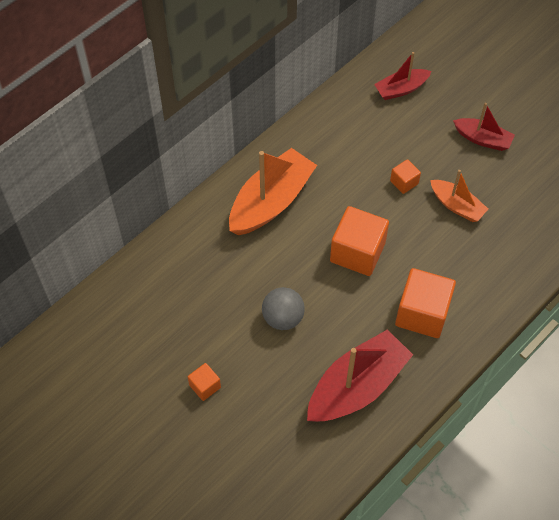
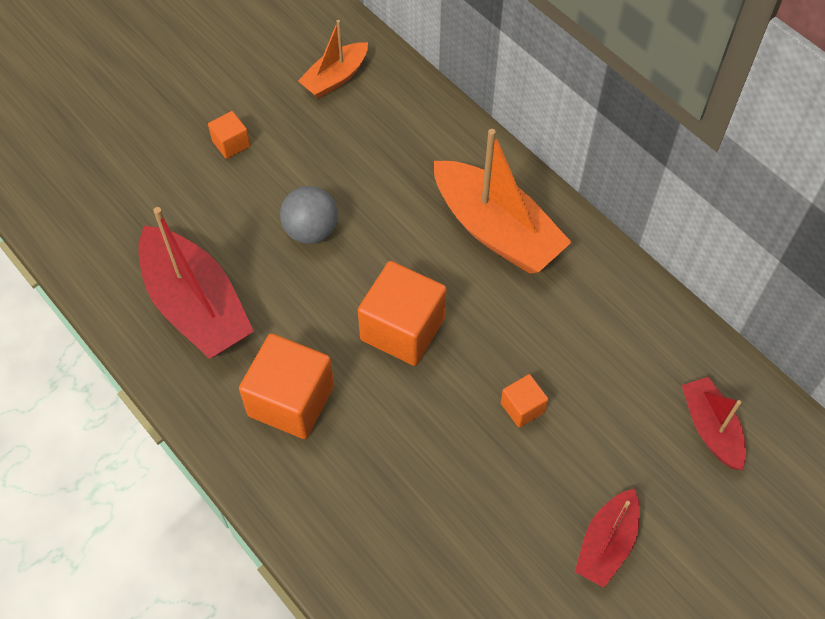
camera: 95 degrees right, 0 degrees up
(457, 206) = (473, 479): orange boat -> orange boat (335, 78)

